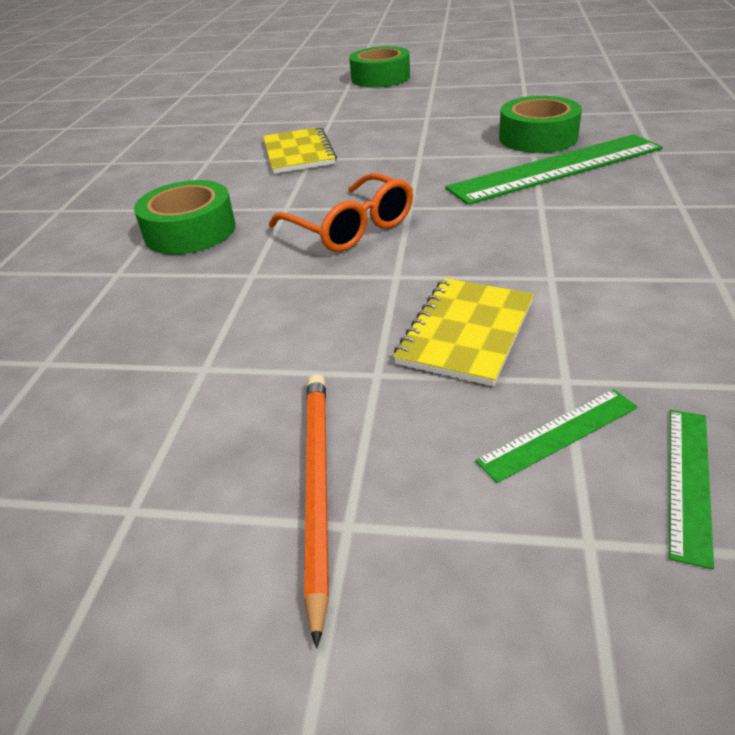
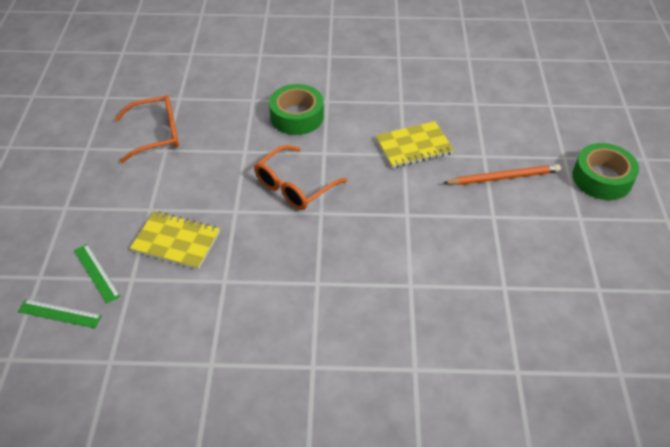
camera: 80 degrees right, 10 degrees up
(146, 386) = (156, 134): none -> orange glasses
(317, 488) = (85, 197): orange pencil -> orange pencil (504, 177)
(538, 137) = (446, 290): green tape -> none
(556, 168) = (381, 297): green ruler -> none

